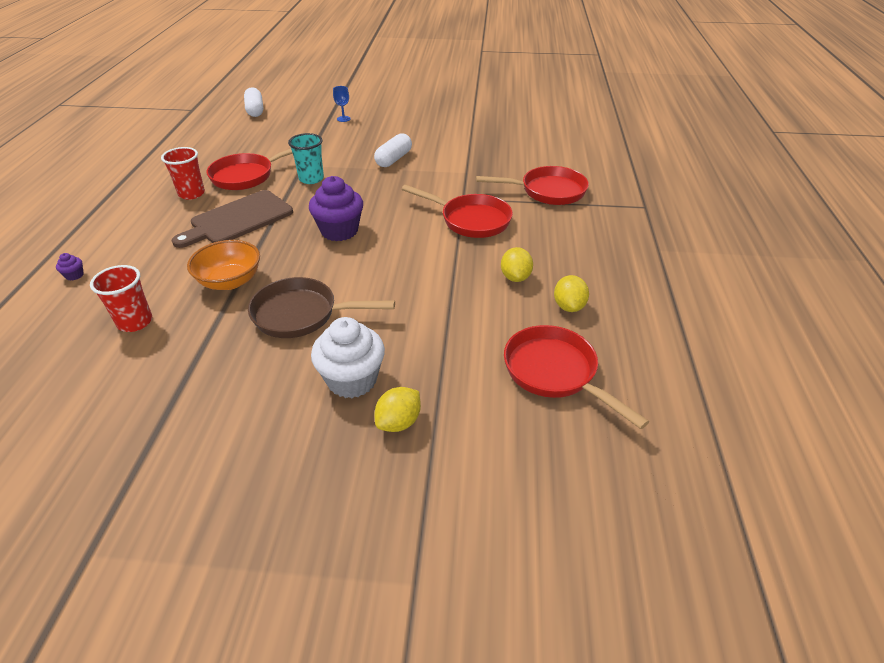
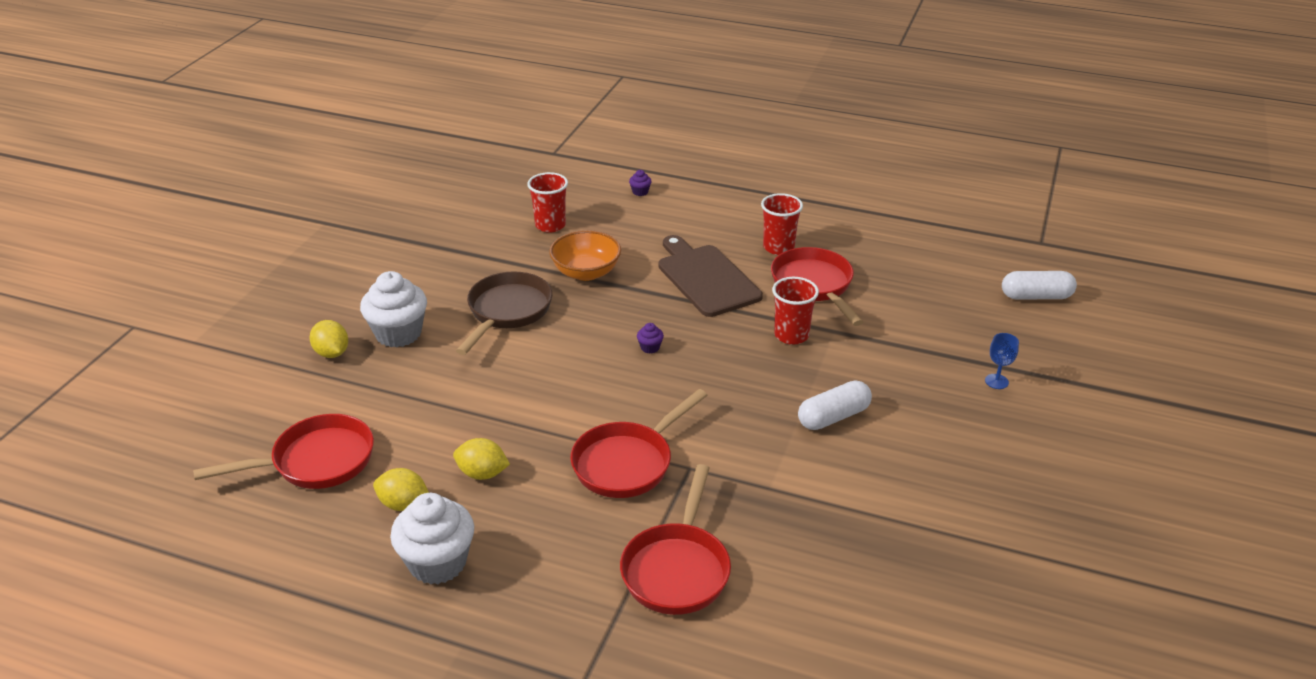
camera: 105 degrees right, 5 degrees down
(311, 179) = (791, 335): turquoise cup -> red cup
(339, 231) = (650, 348): purple cupcake -> purple cupcake, size x0.41
(393, 159) = (833, 417): white capsule -> white capsule turned 75 degrees counterclockwise
(608, 275) = (437, 563): none -> white cupcake

